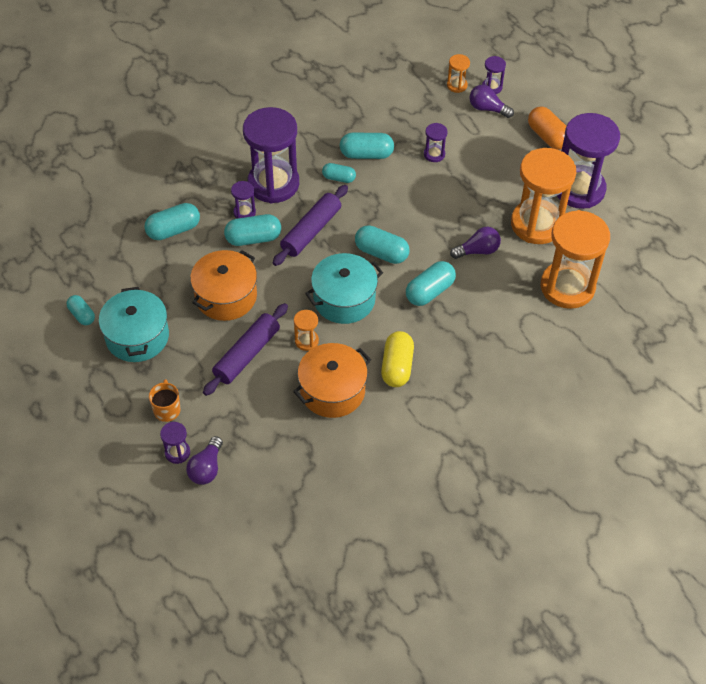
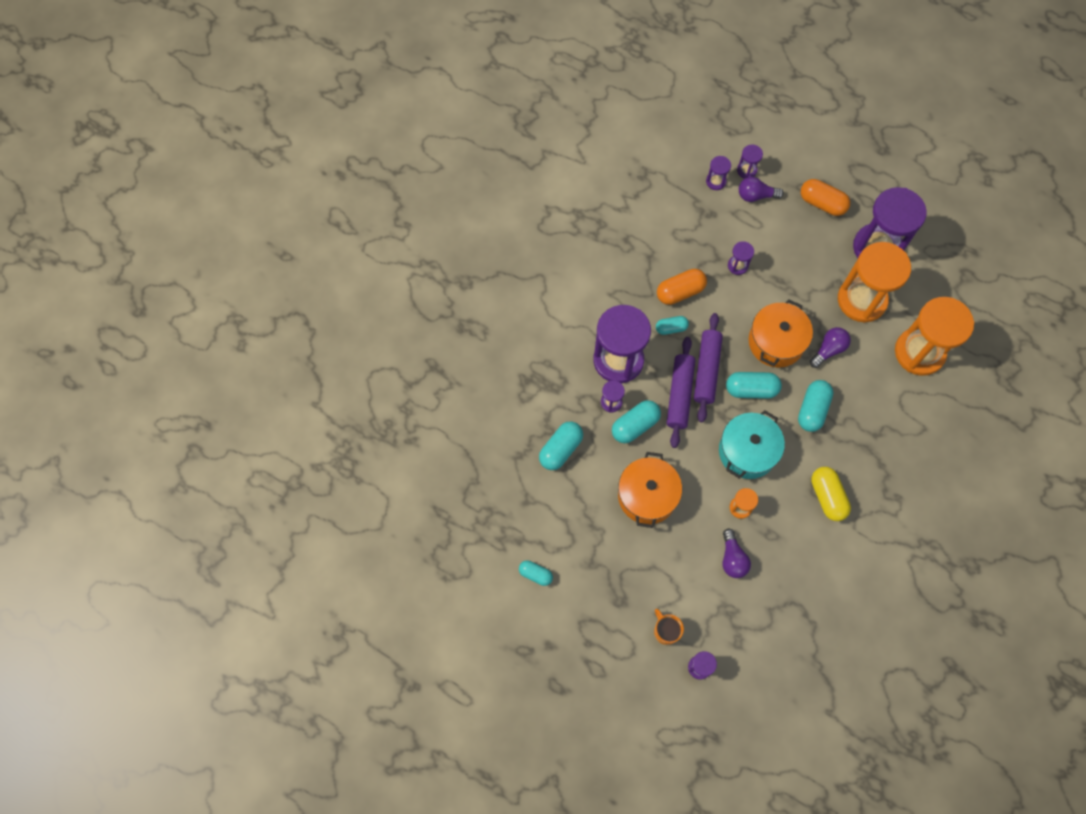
camera: 25 degrees left, 15 degrees up
(137, 336) = (597, 572): turquoise pot -> none
(206, 468) = (732, 670): purple light bulb -> purple light bulb (732, 558)
(247, 354) = (699, 545): purple rolling pin -> purple rolling pin (706, 370)
(332, 391) = (789, 545): orange pot -> orange pot (776, 342)
(366, 154) = (680, 292): turquoise capsule -> orange capsule
(457, 85) = (716, 181): orange hourglass -> purple hourglass

